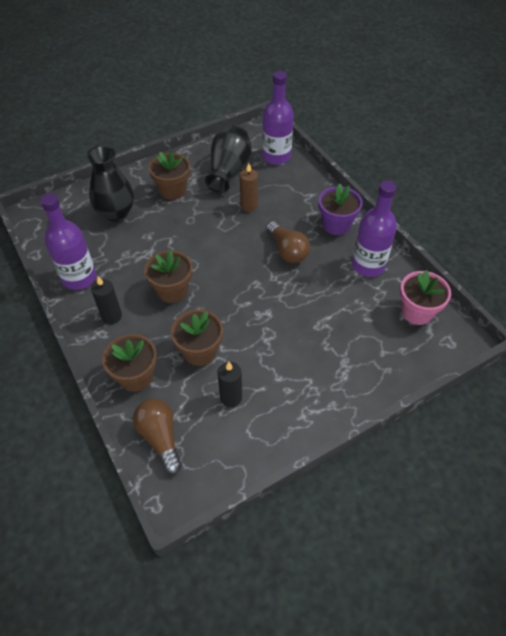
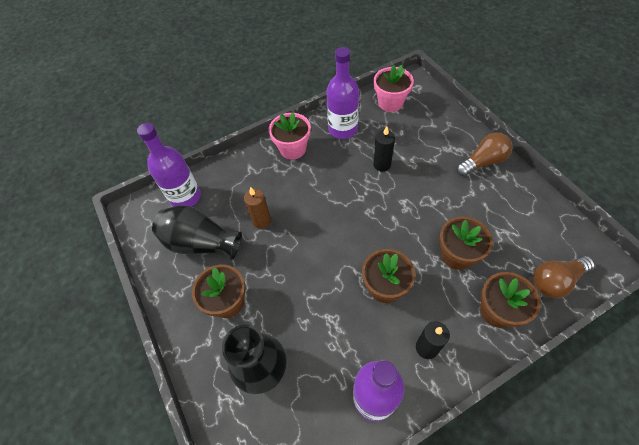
camera: 85 degrees left, 5 degrees up
(231, 397) = (500, 227): black candle -> black candle (382, 164)
(287, 250) = (326, 187): brown light bulb -> brown light bulb (483, 162)
(336, 225) = (293, 149): purple flower pot -> pink flower pot

